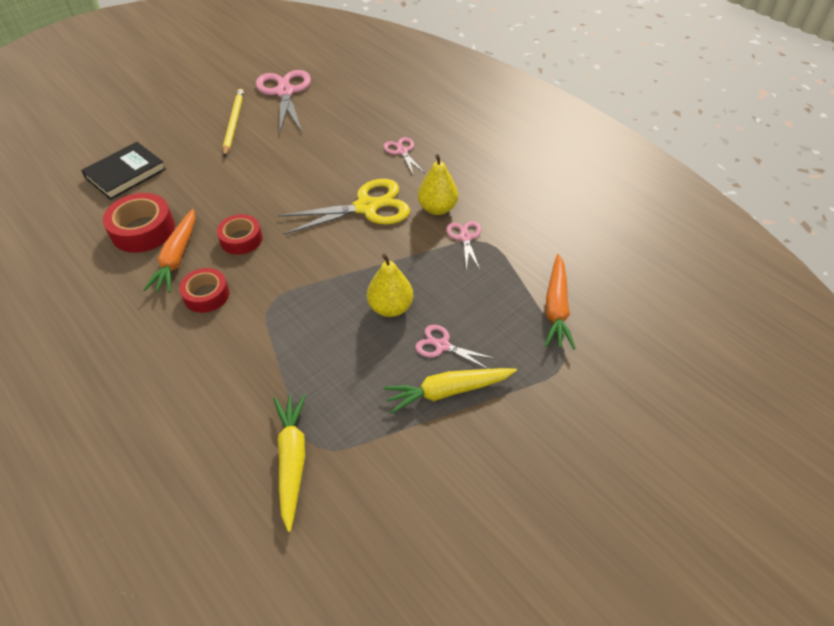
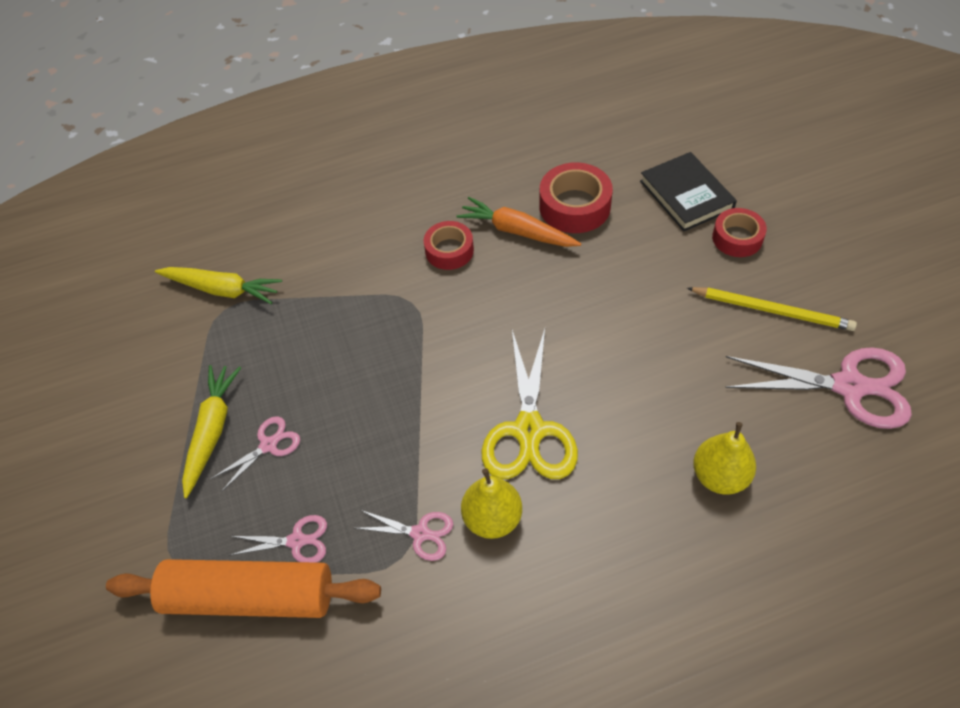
camera: 115 degrees right, 5 degrees up
(241, 239) = (523, 289): red tape -> red tape (737, 238)
(390, 307) = (347, 410): yellow pear -> yellow pear (719, 476)
(402, 151) = (641, 513): pink scissors -> pink scissors (297, 541)
(556, 308) = (249, 596): orange carrot -> orange rolling pin

